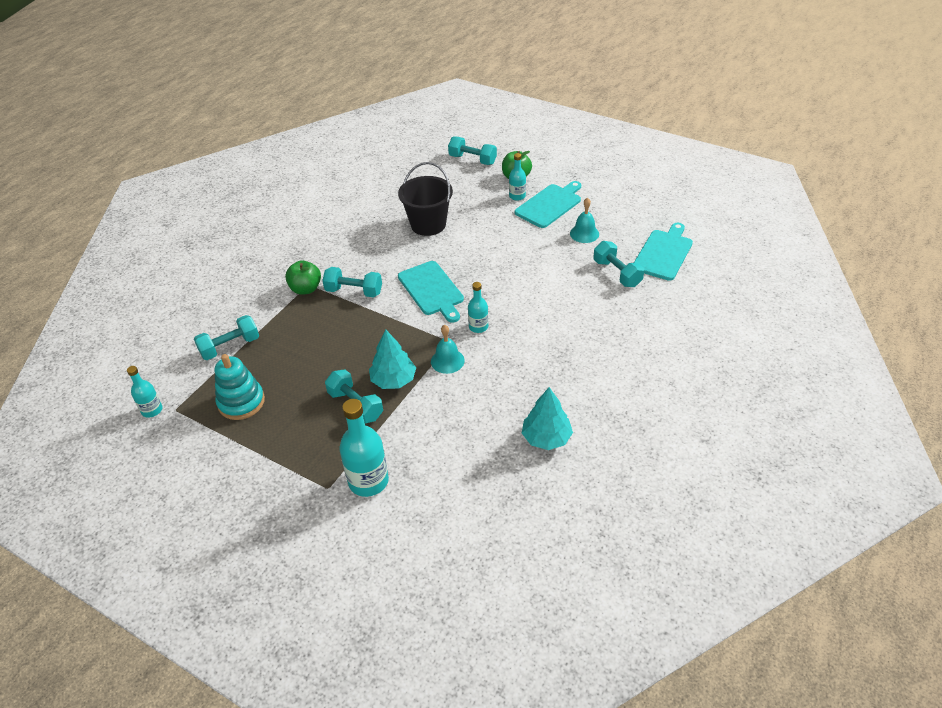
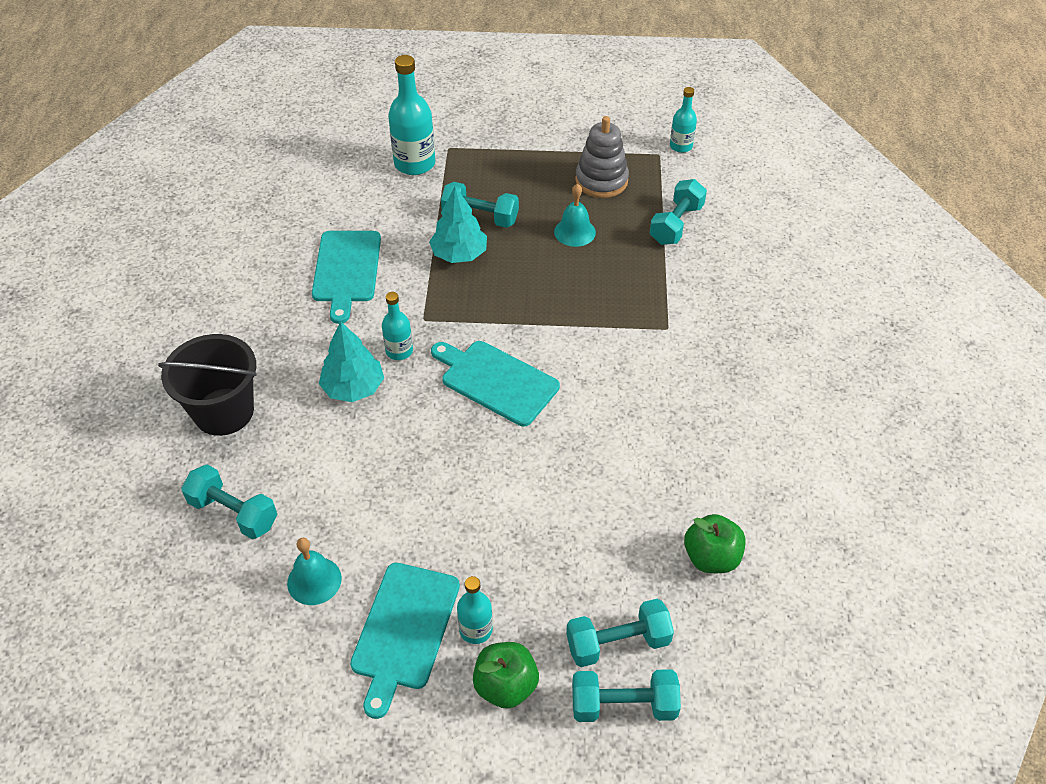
camera: 150 degrees right, 5 degrees up
(241, 402) = (601, 181): turquoise stacking toy -> grey stacking toy
(306, 289) = (664, 321): green apple -> green apple (711, 557)
(354, 291) = (599, 341): turquoise dumbbell -> turquoise dumbbell (617, 643)
(428, 224) = (586, 496): black bucket -> black bucket (224, 412)
(447, 361) = (411, 296): turquoise bell -> turquoise bell (574, 232)
(546, 438) = (255, 255): turquoise tree -> turquoise tree (353, 388)
(663, 253) = (163, 587): turquoise cutting board -> turquoise cutting board (346, 270)

